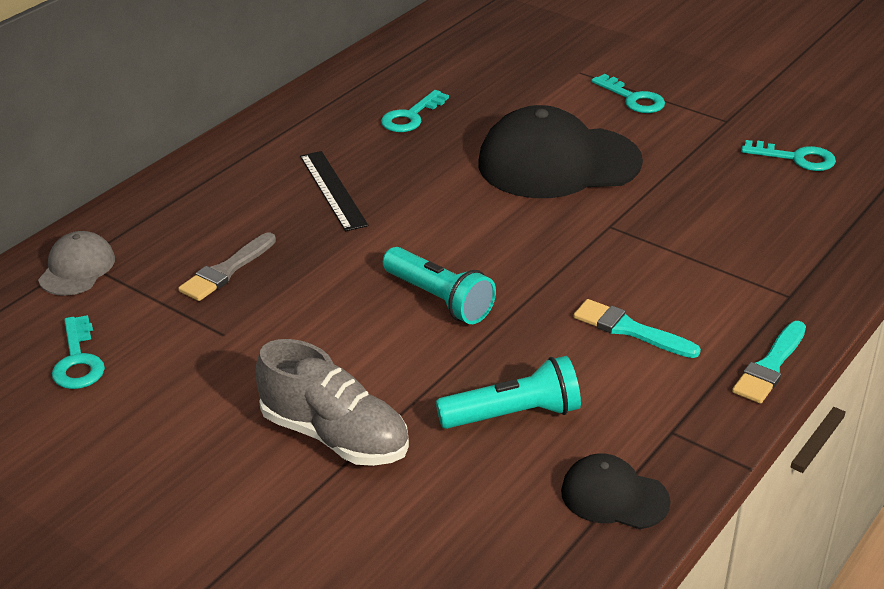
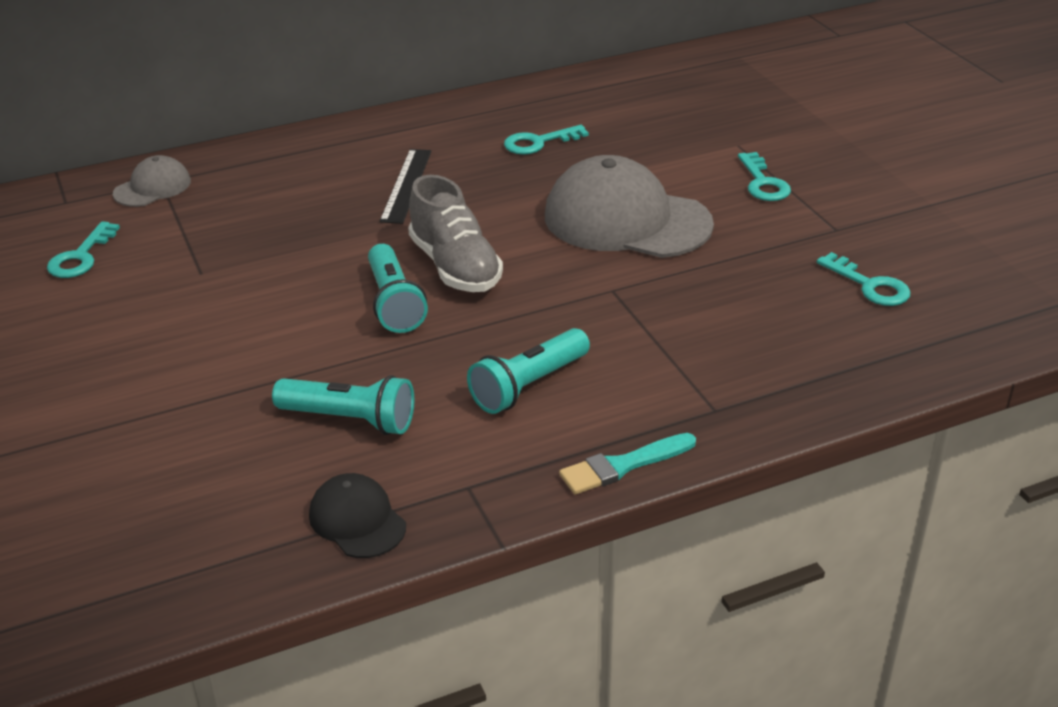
camera: 30 degrees right, 0 degrees up
(226, 271) = (255, 224): grey brush -> none
(334, 436) = (195, 382): grey shoe -> grey shoe (455, 266)
(558, 163) = (626, 220): black cap -> grey cap
(630, 330) = (528, 386): turquoise brush -> turquoise flashlight

